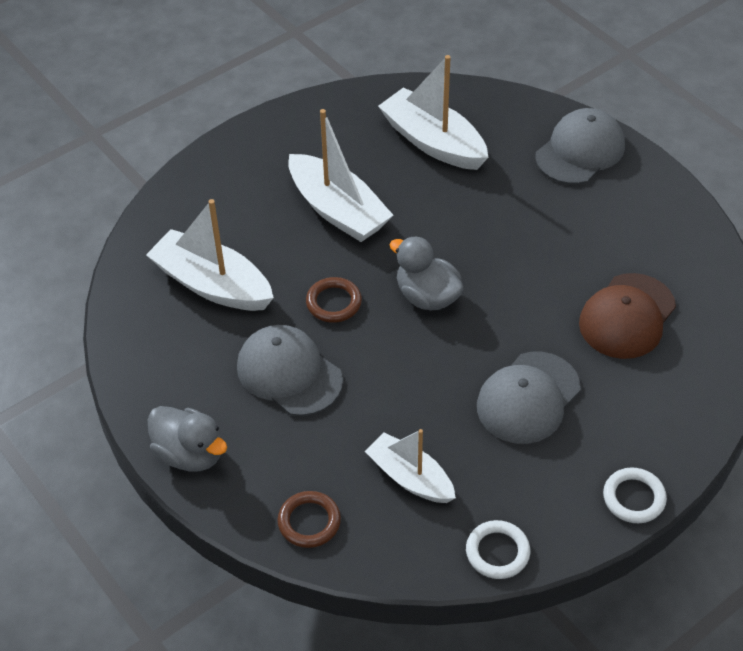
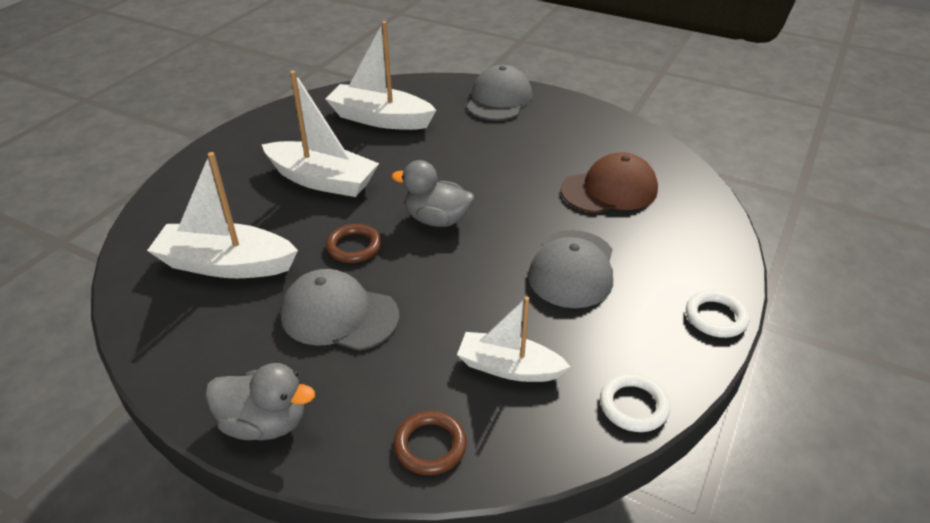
camera: 25 degrees left, 10 degrees down
(627, 316) = (609, 190): brown cap -> brown cap turned 120 degrees counterclockwise

